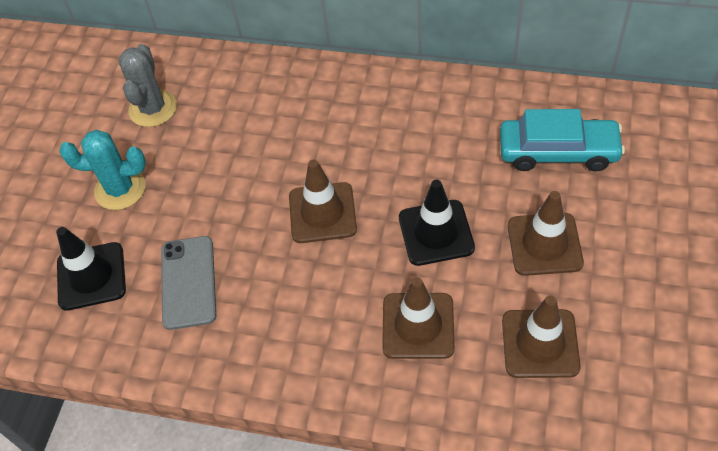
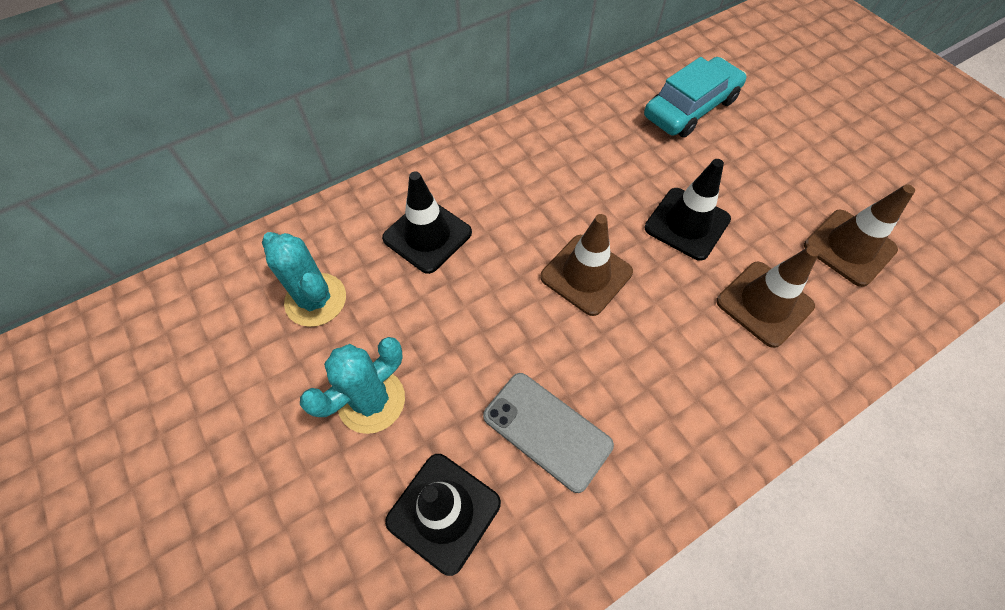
camera: 50 degrees left, 5 degrees up
(153, 109) = (316, 300): grey cactus -> turquoise cactus
(255, 114) = (427, 235): none -> black traffic cone
(544, 244) = (763, 177): brown traffic cone -> none

